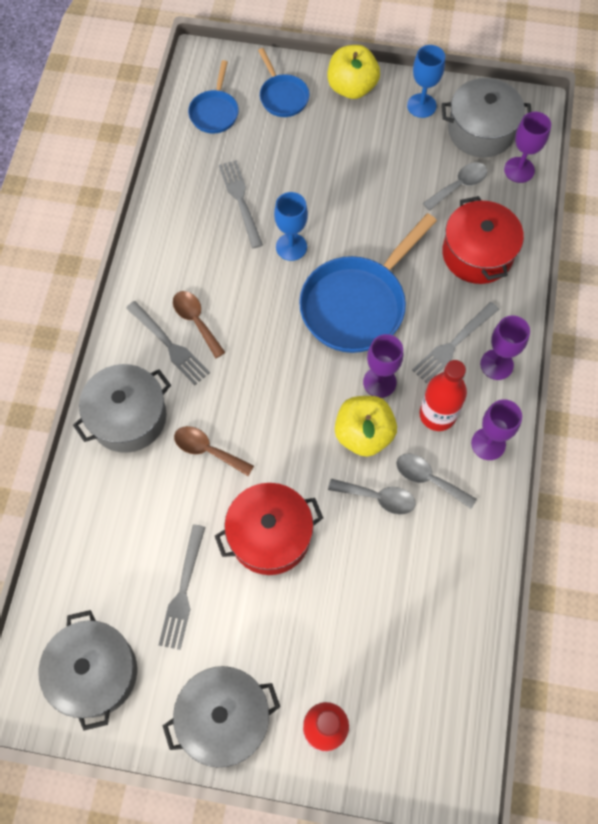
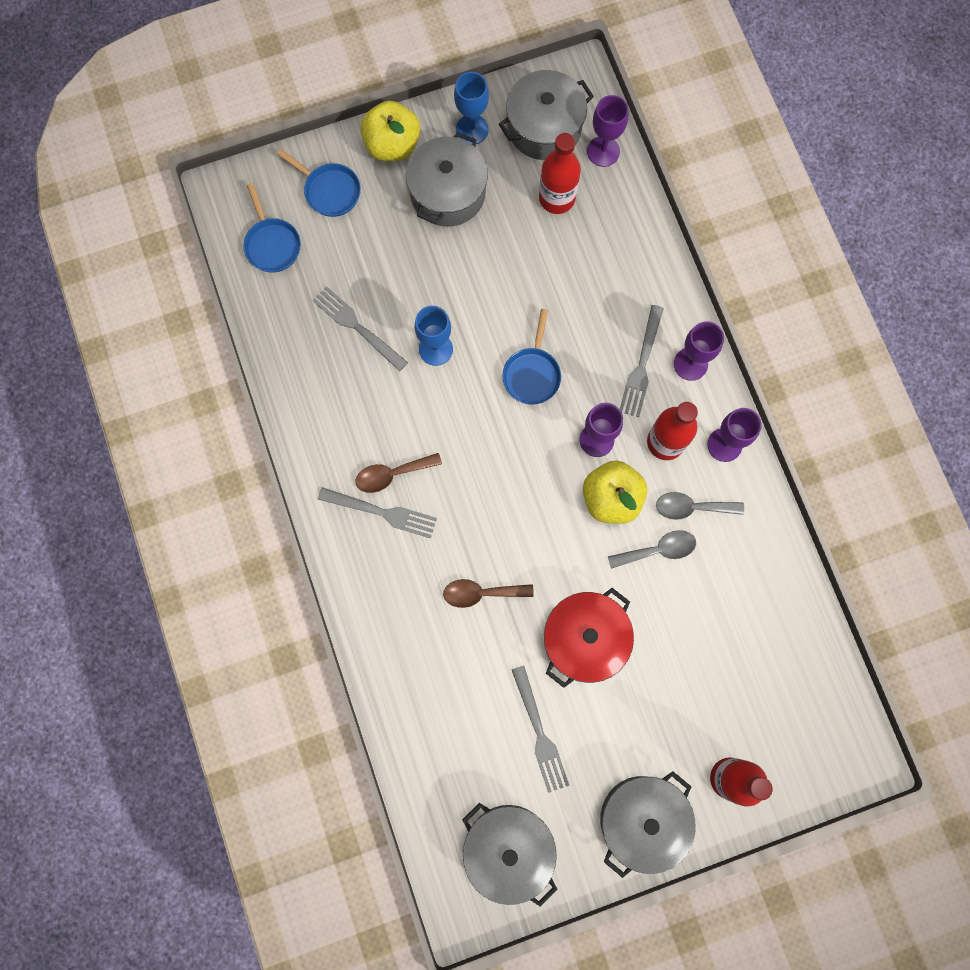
camera: 30 degrees left, 10 degrees up
(128, 417) = (388, 604): grey pot -> grey pot (448, 193)
(196, 321) = (392, 474): brown spoon -> brown spoon turned 45 degrees counterclockwise
(357, 304) = (532, 374): blue pan -> blue pan, size x0.52
(459, 185) = (557, 198): grey spoon -> red bottle
(477, 254) = (612, 261): red pot -> none

